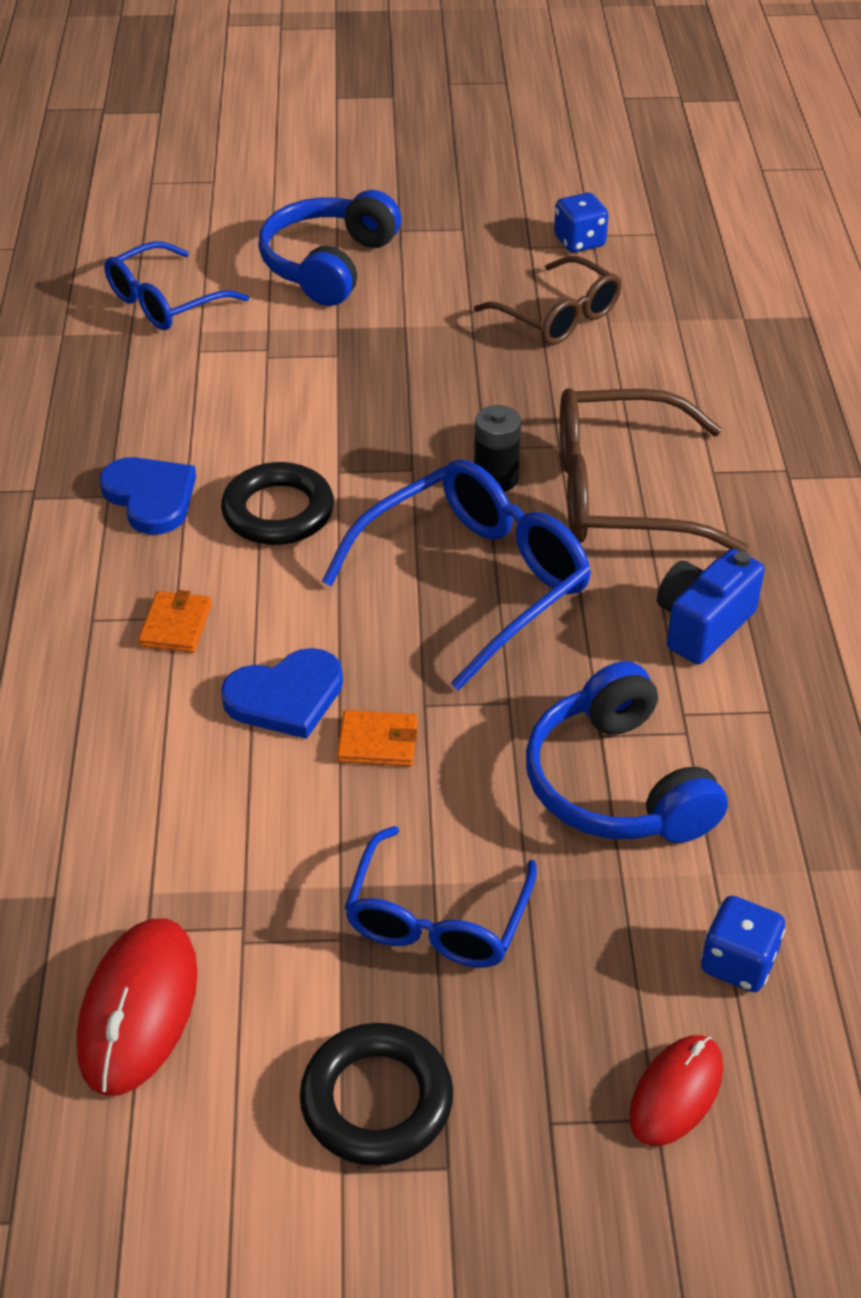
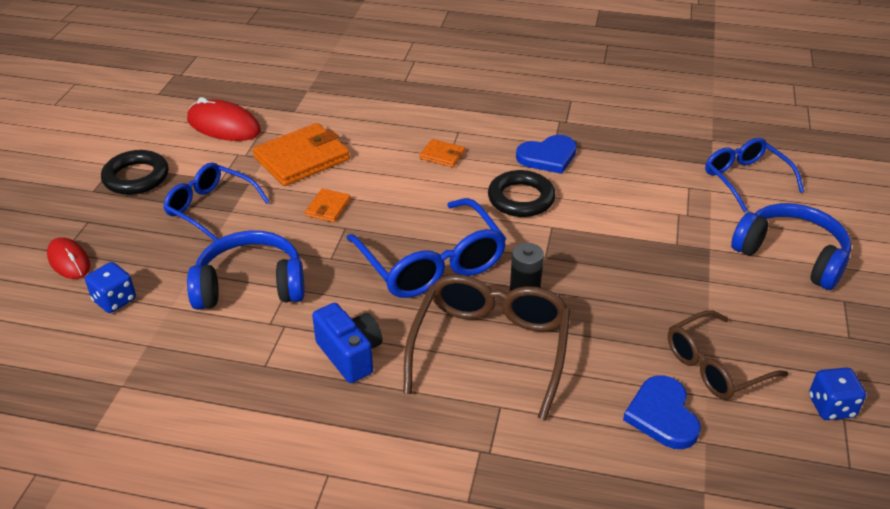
camera: 105 degrees right, 5 degrees down
(234, 826) = (302, 158): none -> orange wallet
(286, 697) = (374, 183): blue heart -> blue heart (662, 415)

